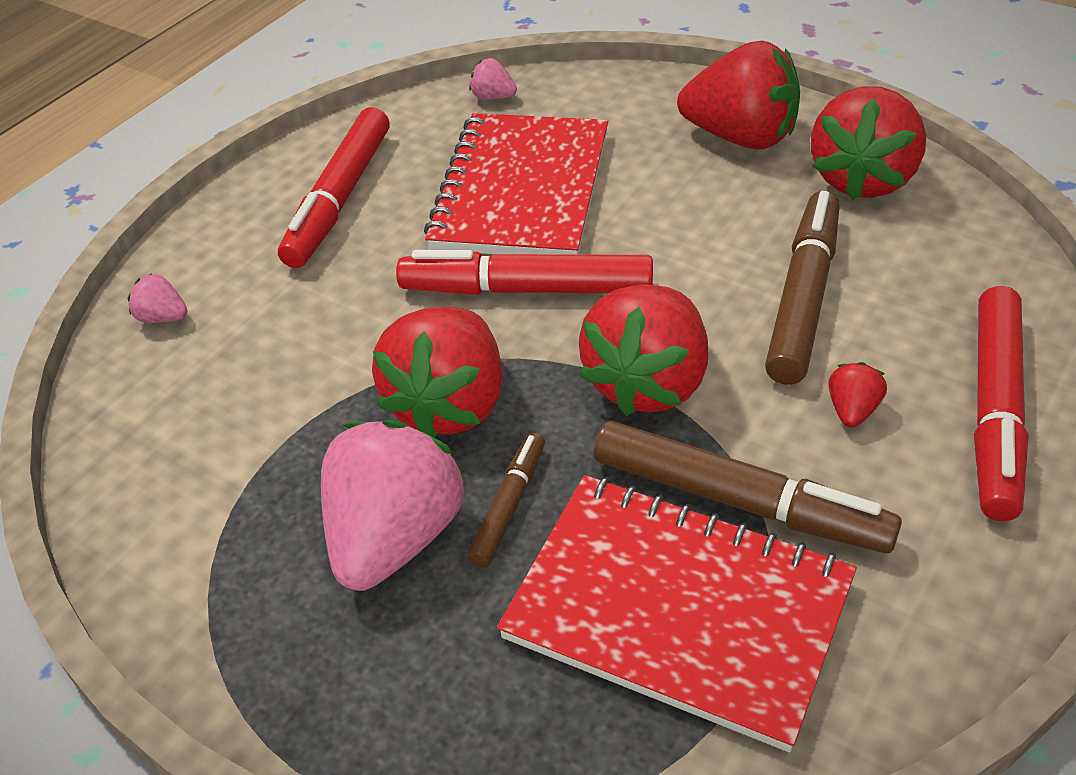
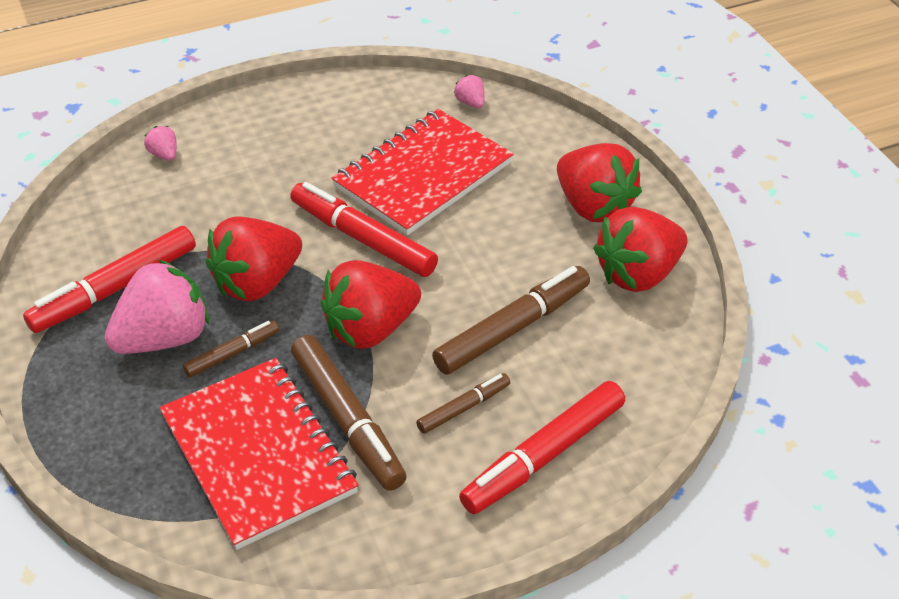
camera: 30 degrees right, 0 degrees up
(339, 199) = (317, 128): red marker -> red marker (115, 289)
(852, 410) = (464, 408): red strawberry -> brown marker

